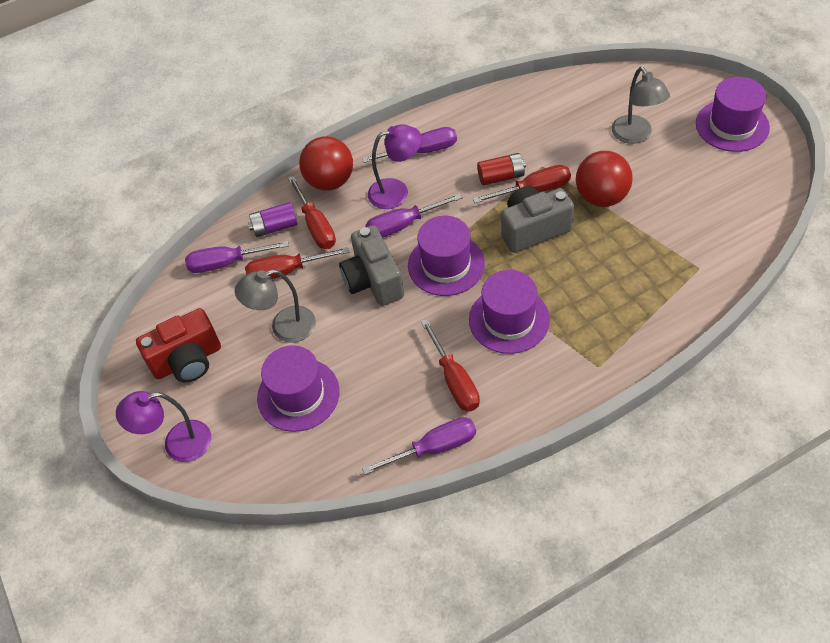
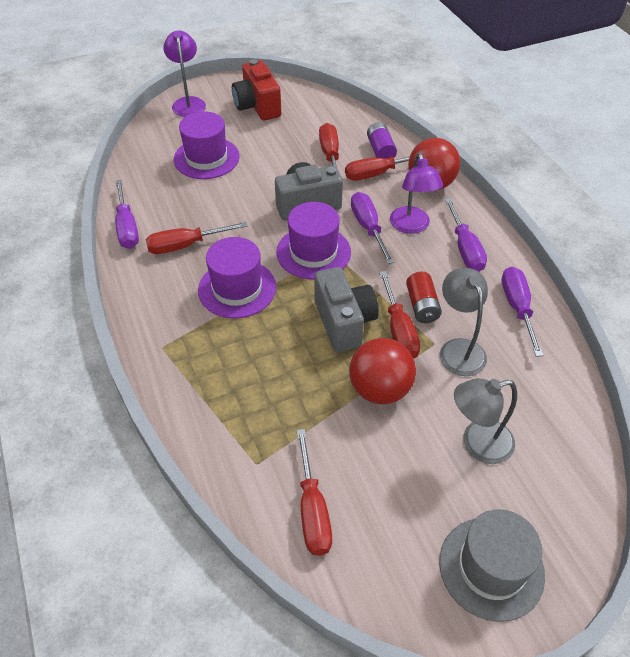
camera: 90 degrees right, 5 degrees down
(226, 263) = (346, 124): purple screwdriver -> purple screwdriver (517, 307)
(284, 328) = (272, 153): grey lamp -> grey lamp (458, 349)
(727, 225) = (312, 511): none -> red screwdriver
(732, 125) = (491, 568): purple hat -> grey hat

